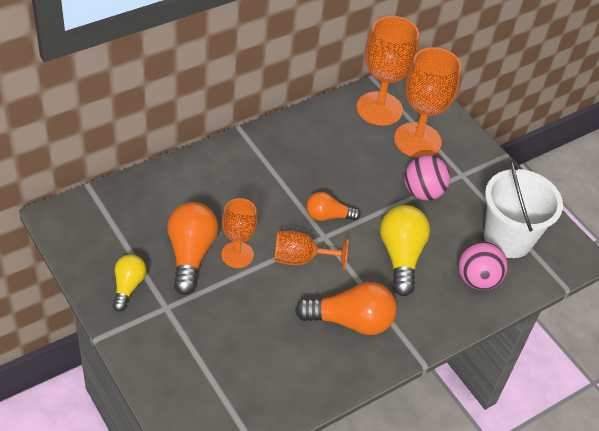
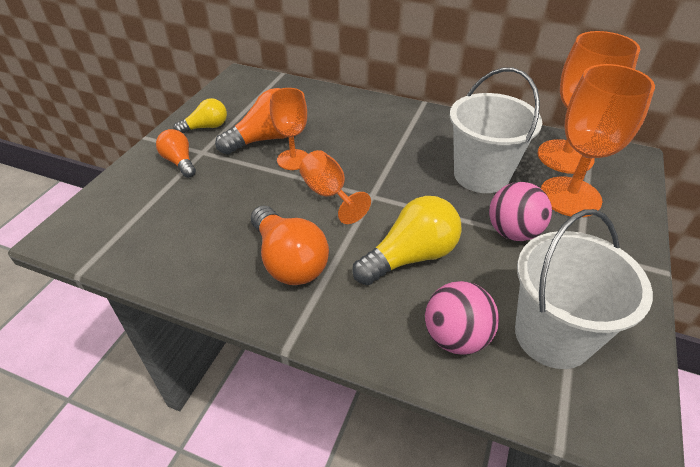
camera: 60 degrees right, 5 degrees down
(328, 216) = (397, 187): orange light bulb -> orange light bulb (179, 162)
(358, 165) = (481, 175): none -> white bucket

